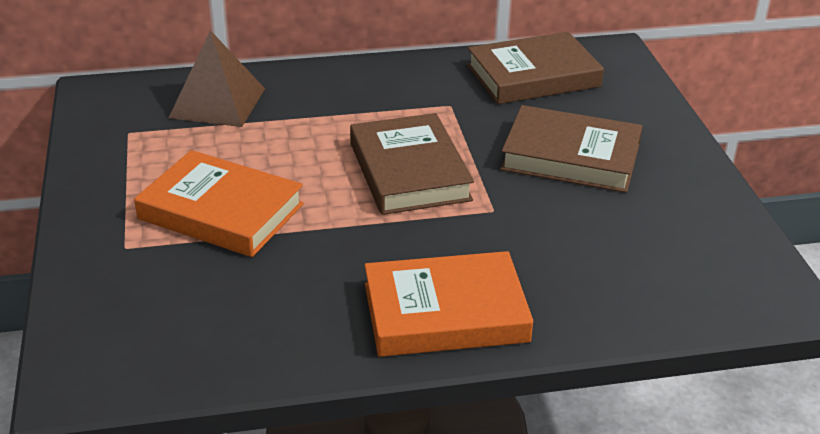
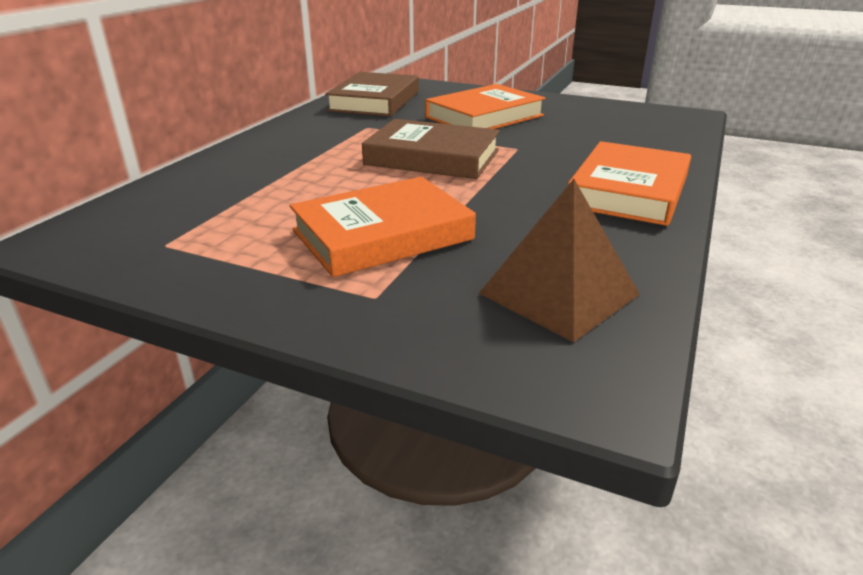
camera: 55 degrees left, 5 degrees down
(218, 102) = (201, 193): brown pyramid -> brown pyramid (558, 293)
(571, 157) = (484, 116): brown book -> orange book

